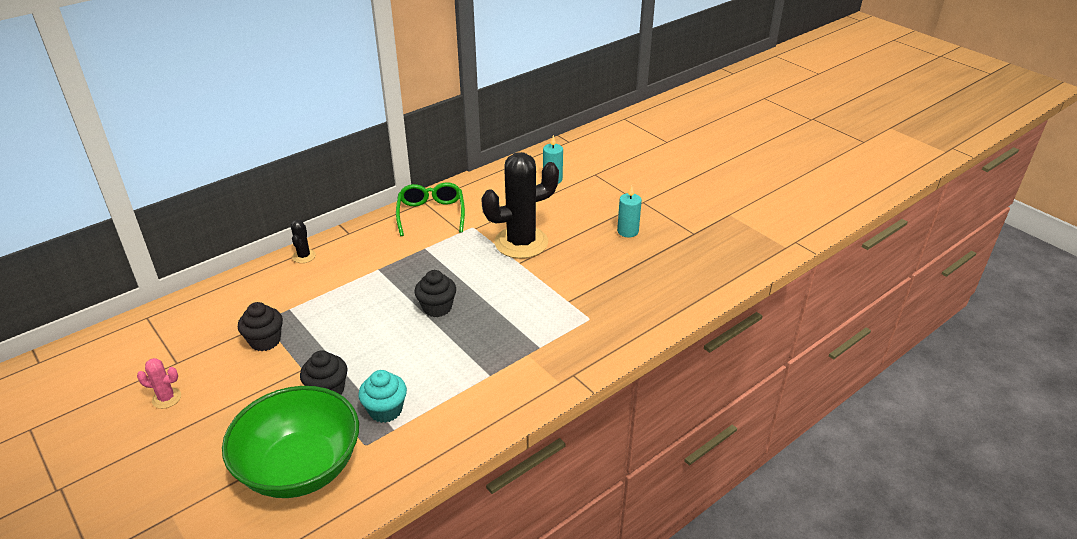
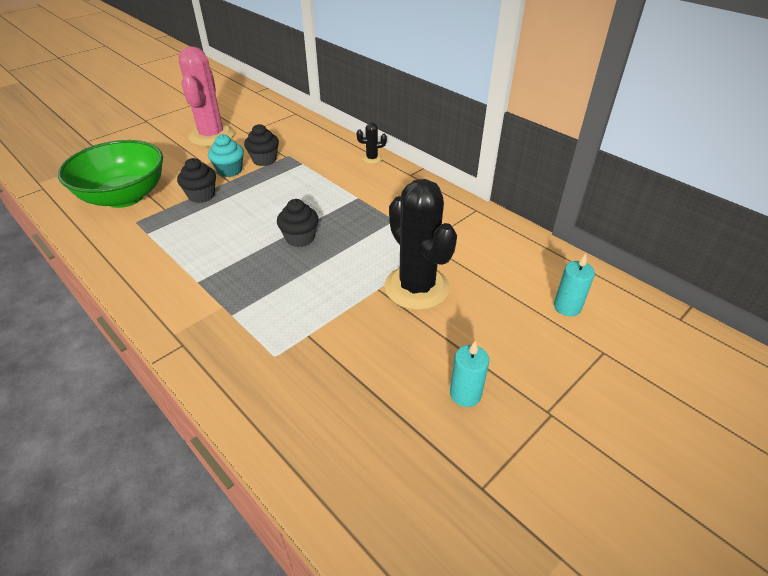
camera: 85 degrees right, 5 degrees up
(166, 398) = (211, 136): pink cactus -> pink cactus, size x2.39
(385, 410) = (170, 226): turquoise cupcake -> turquoise cupcake (229, 170)
(431, 214) = (454, 217): green glasses -> none

